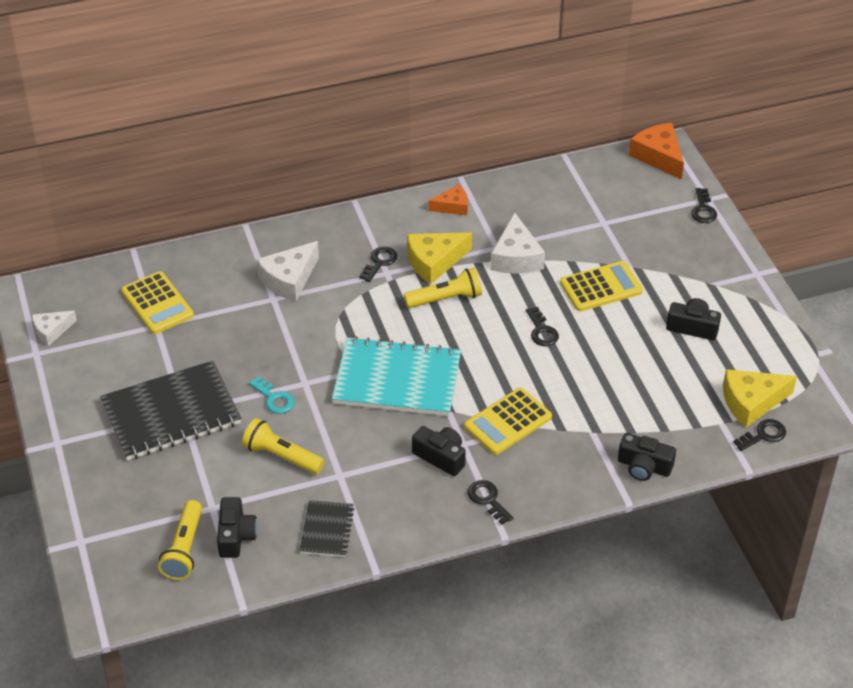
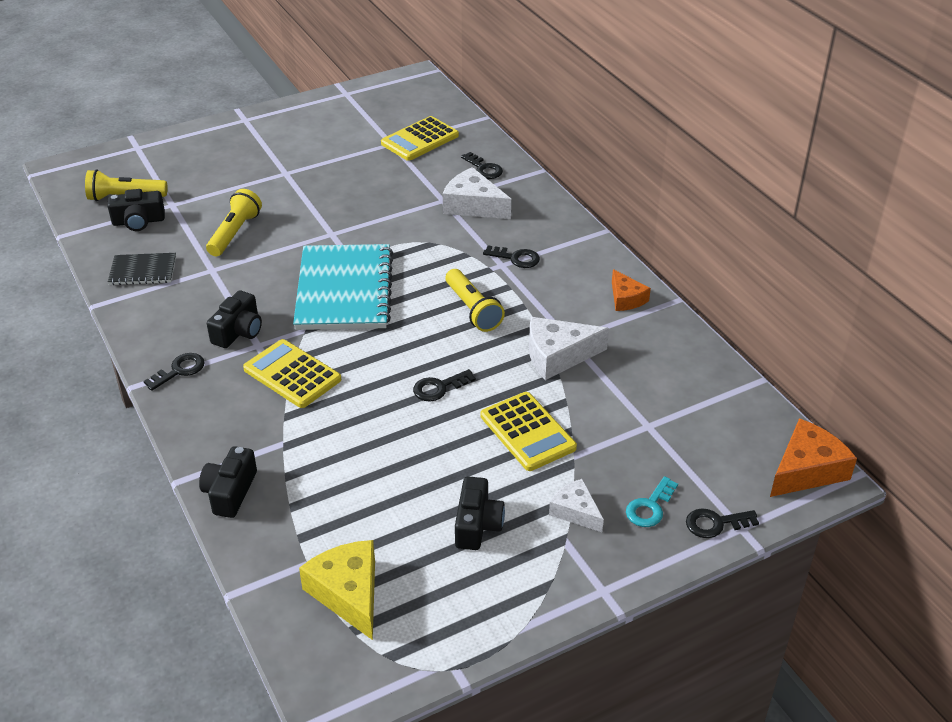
camera: 80 degrees right, 5 degrees down
(51, 331) = (374, 96): white cheese -> white cheese (576, 511)
(171, 413) = (283, 167): black notebook -> none
(274, 399) = (308, 219): turquoise key -> turquoise key (650, 507)
(434, 262) = (529, 295): yellow cheese -> none
(763, 435) = (290, 609): black key -> black key (484, 169)

